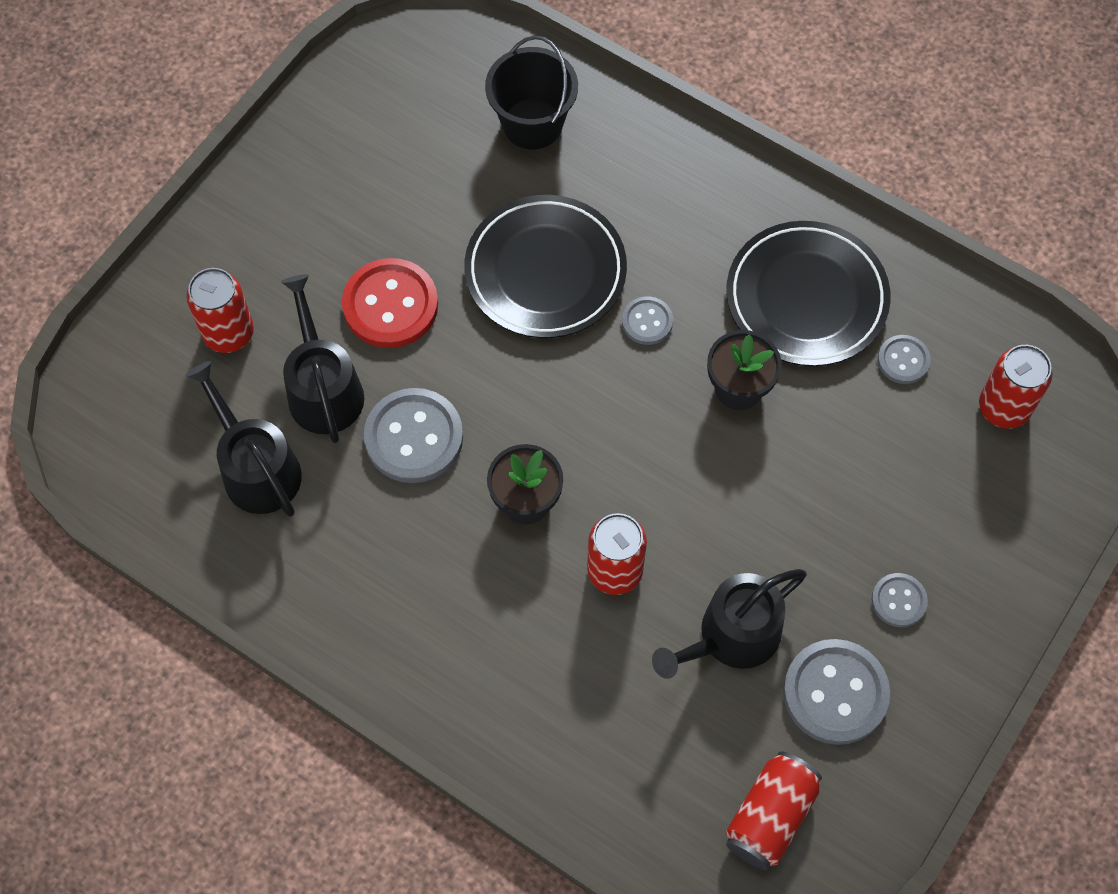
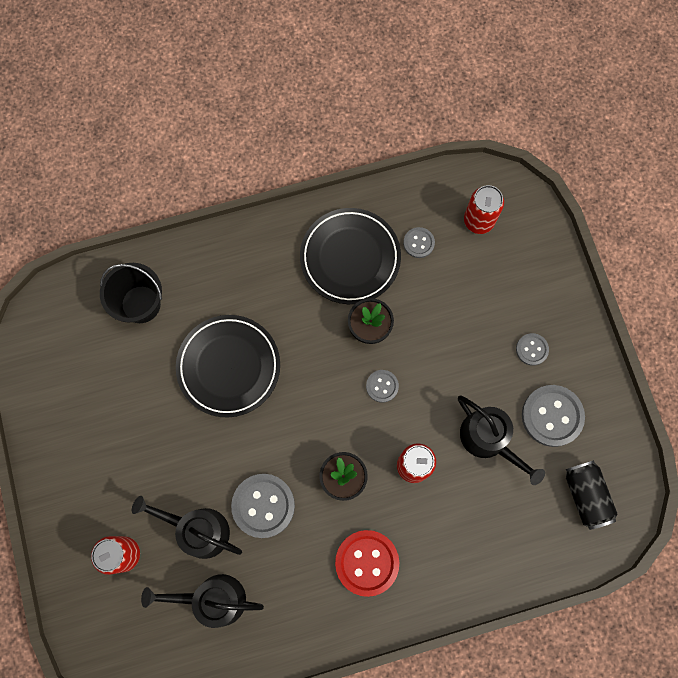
camera: 50 degrees left, 10 degrees up
(390, 305) = (180, 458): red button -> red button (367, 562)
(647, 322) = (298, 341): grey button -> grey button (382, 386)
(731, 636) = (488, 439): black watering can -> black watering can turned 45 degrees counterclockwise
(770, 816) = (586, 495): red can -> black can

